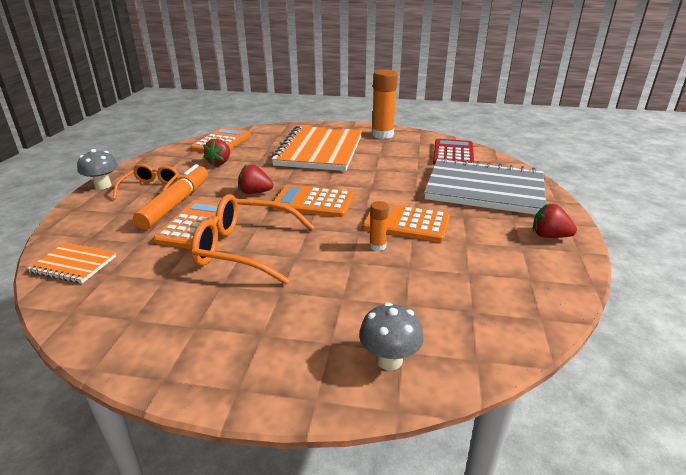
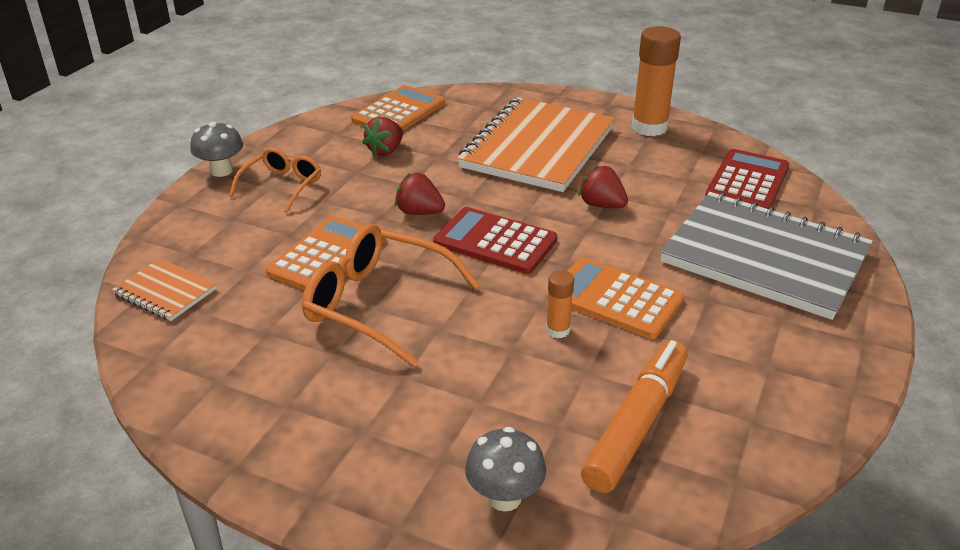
camera: 15 degrees right, 5 degrees up
(176, 204) = (308, 216): orange marker -> orange marker (636, 424)
(313, 202) = (495, 242): orange calculator -> red calculator
(549, 236) = (822, 357): red strawberry -> red strawberry (601, 205)

